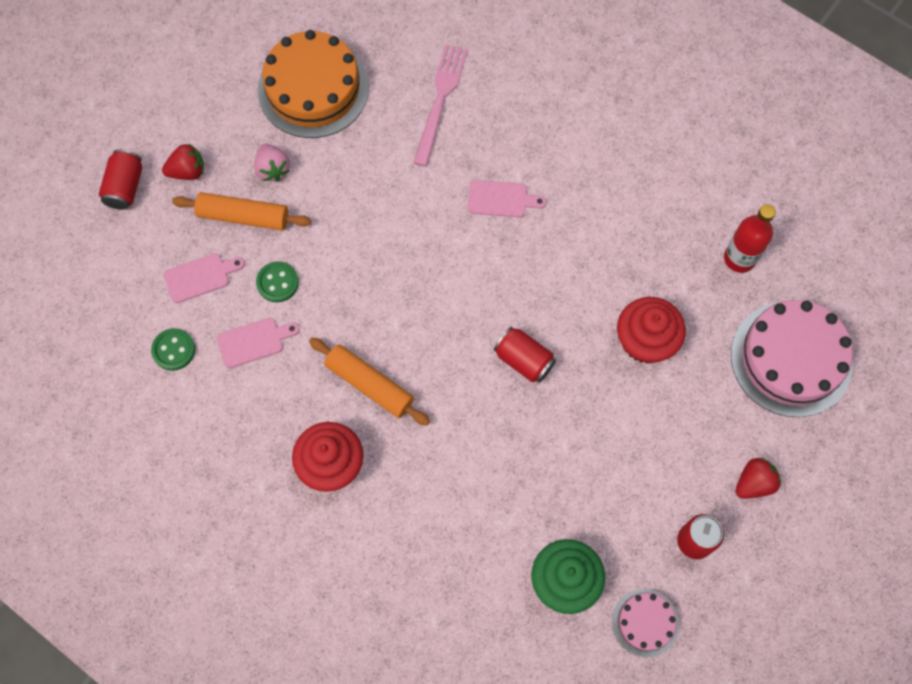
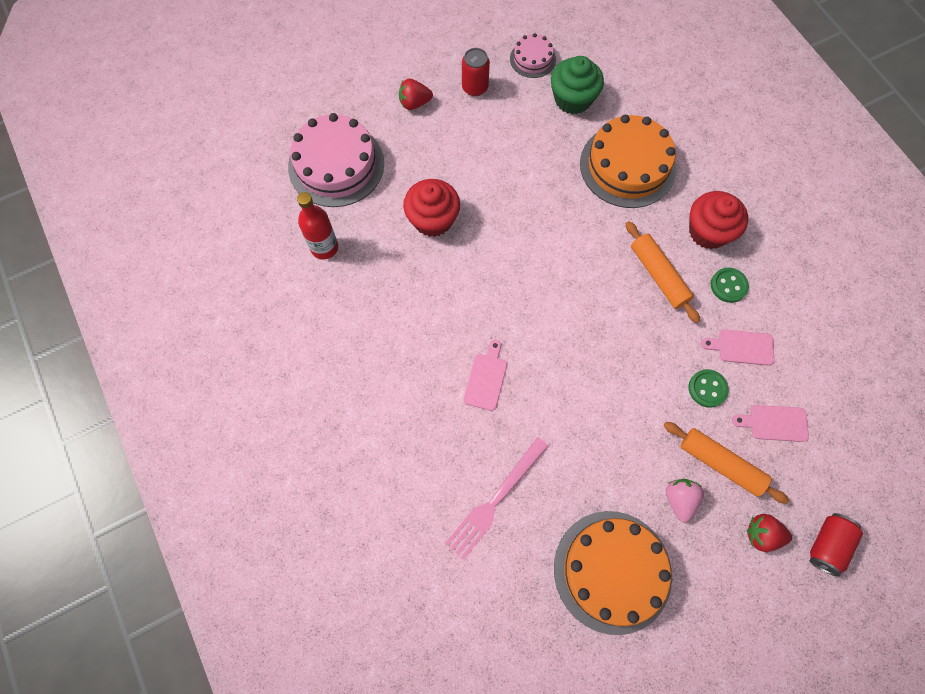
camera: 155 degrees left, 0 degrees up
(173, 350) = (812, 369): green button -> green button (728, 286)
(457, 512) = (627, 166): none -> orange cake
(501, 199) = (486, 378): pink cutting board -> pink cutting board turned 75 degrees clockwise
(524, 360) = (531, 244): red can -> none

